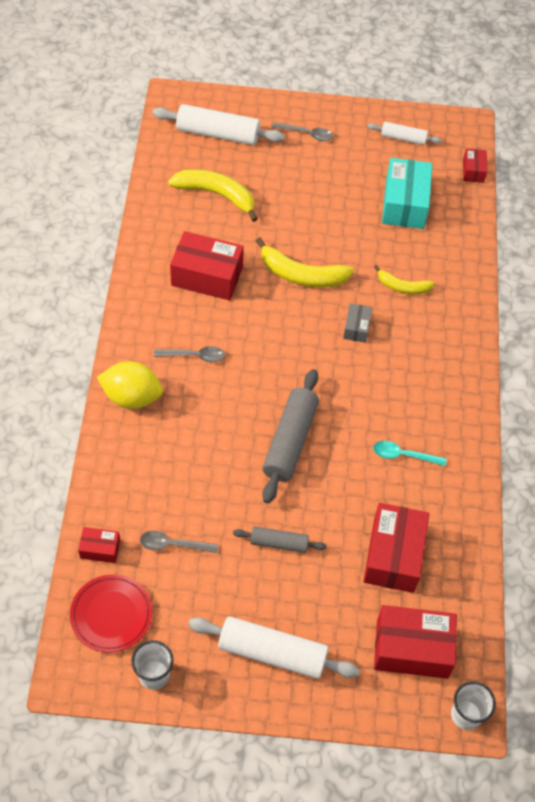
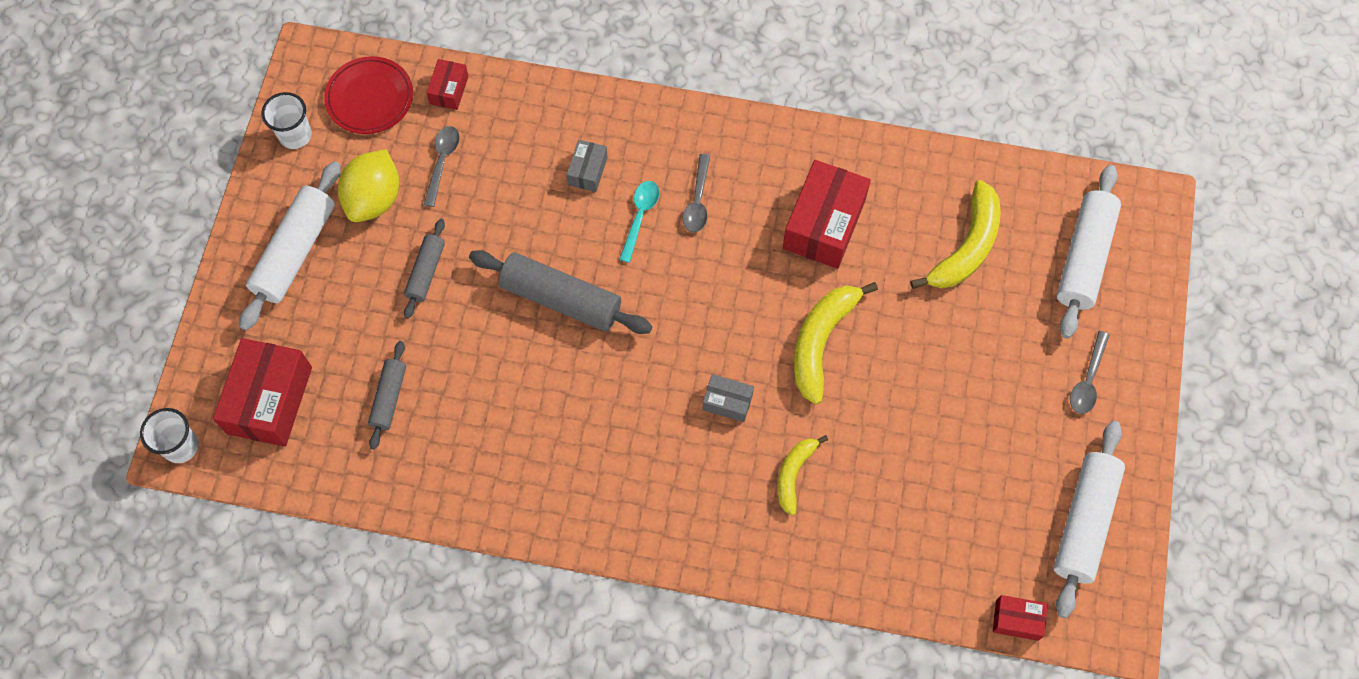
camera: 100 degrees right, 10 degrees up
(132, 397) = (644, 129): yellow lemon -> yellow lemon (374, 199)
(173, 433) = (587, 171): none -> grey box
(393, 555) = (389, 398): red box -> grey rolling pin
(403, 138) = (1084, 522): white rolling pin -> white rolling pin, size x1.77
(403, 455) = (524, 431): turquoise spoon -> turquoise spoon (640, 216)
(404, 204) = (949, 502): turquoise box -> none

